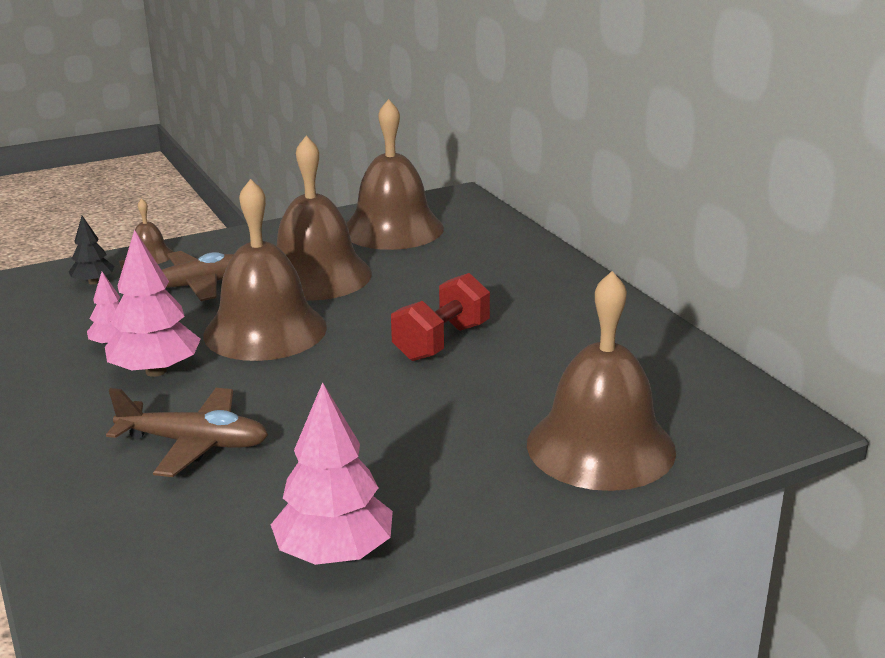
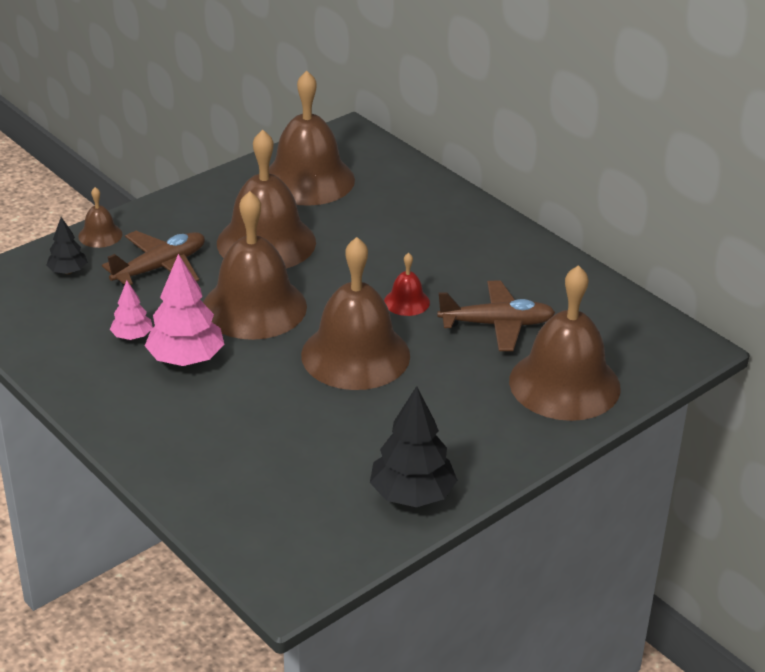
camera: 15 degrees left, 10 degrees up
(195, 443) = (259, 422): brown plane -> brown plane (497, 324)
(334, 553) = (412, 495): pink tree -> black tree
(352, 387) = (355, 355): none -> brown bell
(441, 342) = (406, 302): red dumbbell -> red bell

